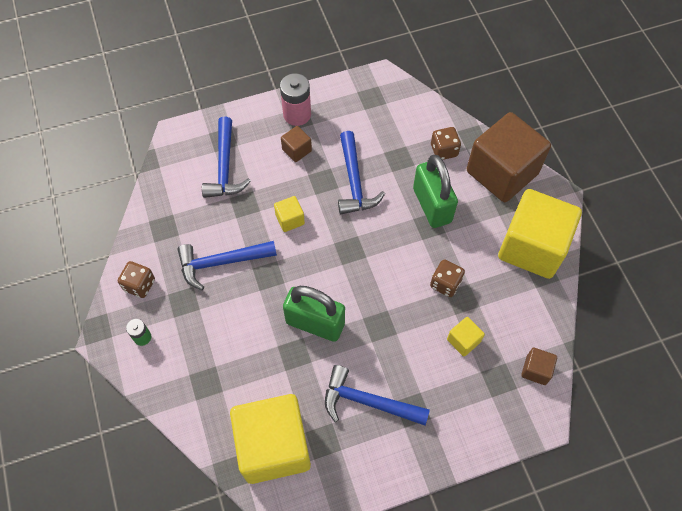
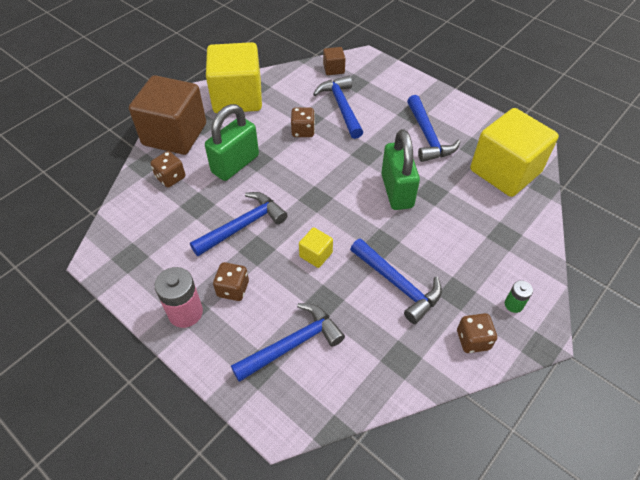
camera: 120 degrees left, 10 degrees down
(297, 150) = (233, 289): brown cube -> brown dice
(463, 341) = (341, 107): yellow cube -> blue hammer

